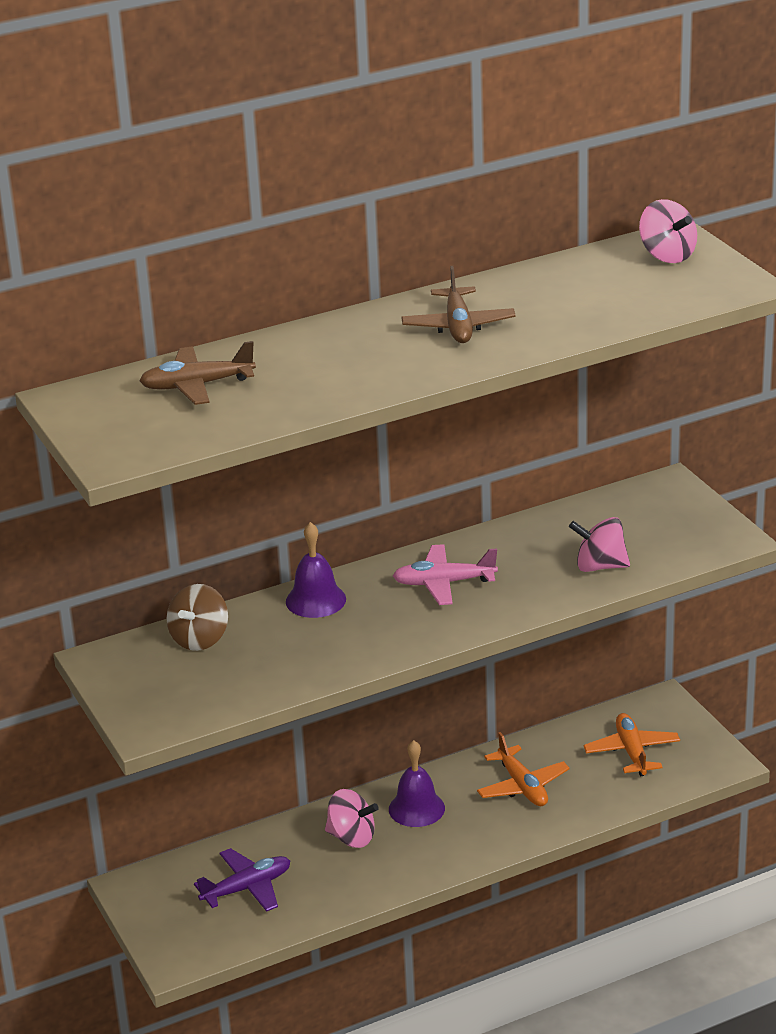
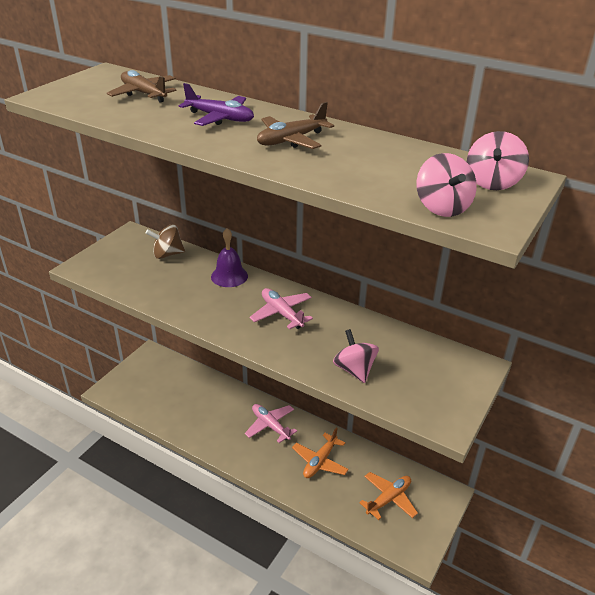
camera: 55 degrees right, 5 degrees up
(247, 888) = (170, 391): purple plane -> purple plane (220, 118)
(352, 837) = (231, 411): pink spinning top -> pink spinning top (442, 207)
(416, 808) = (270, 426): purple bell -> pink plane

